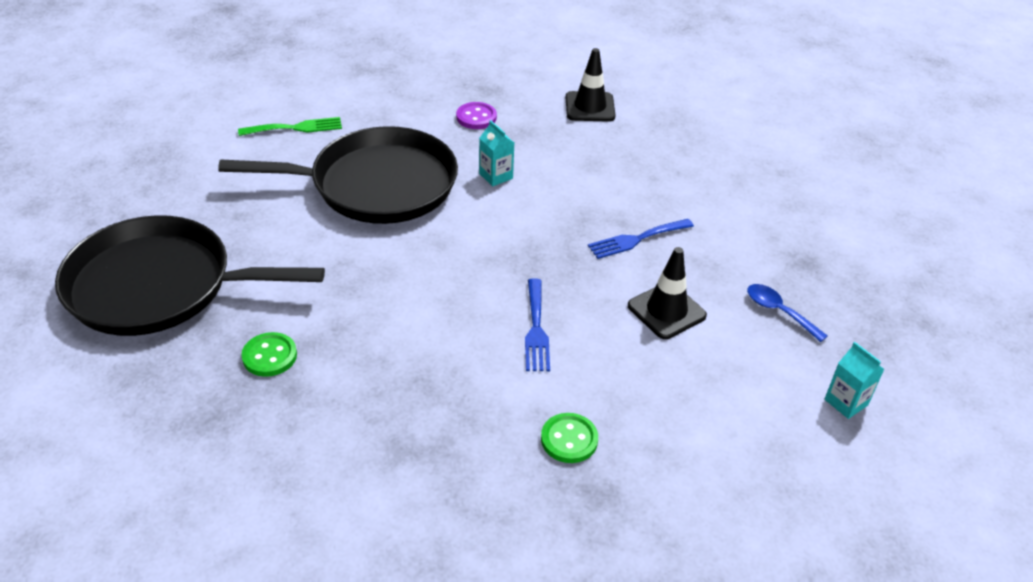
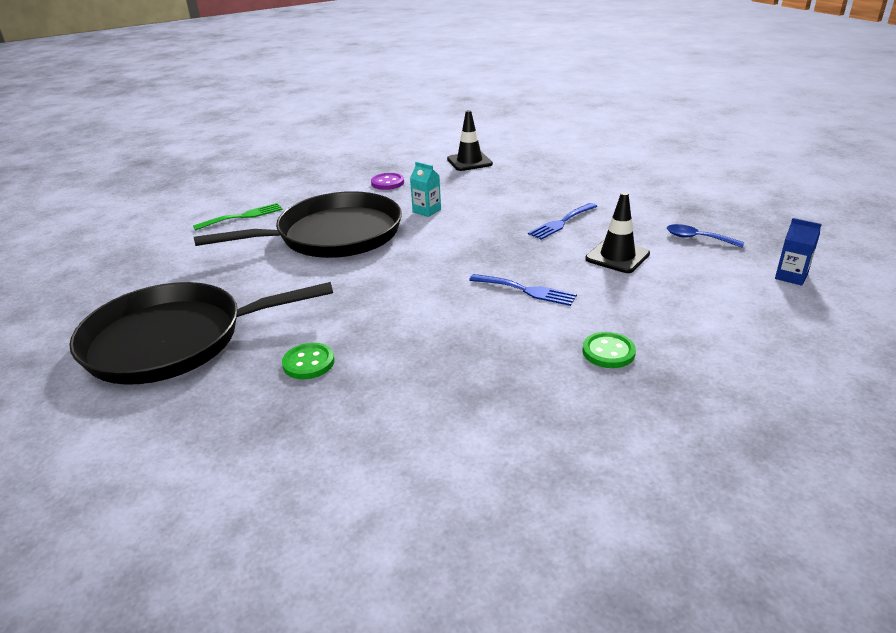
camera: 15 degrees left, 10 degrees down
(536, 329) = (527, 290): blue fork -> blue fork turned 45 degrees counterclockwise
(846, 402) = (791, 276): turquoise carton -> blue carton

